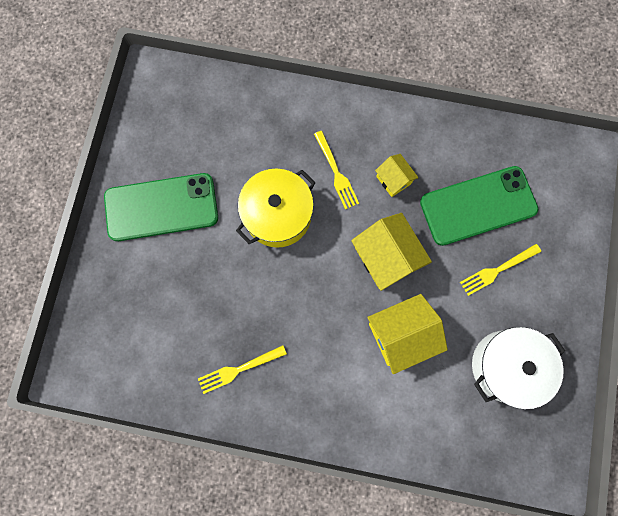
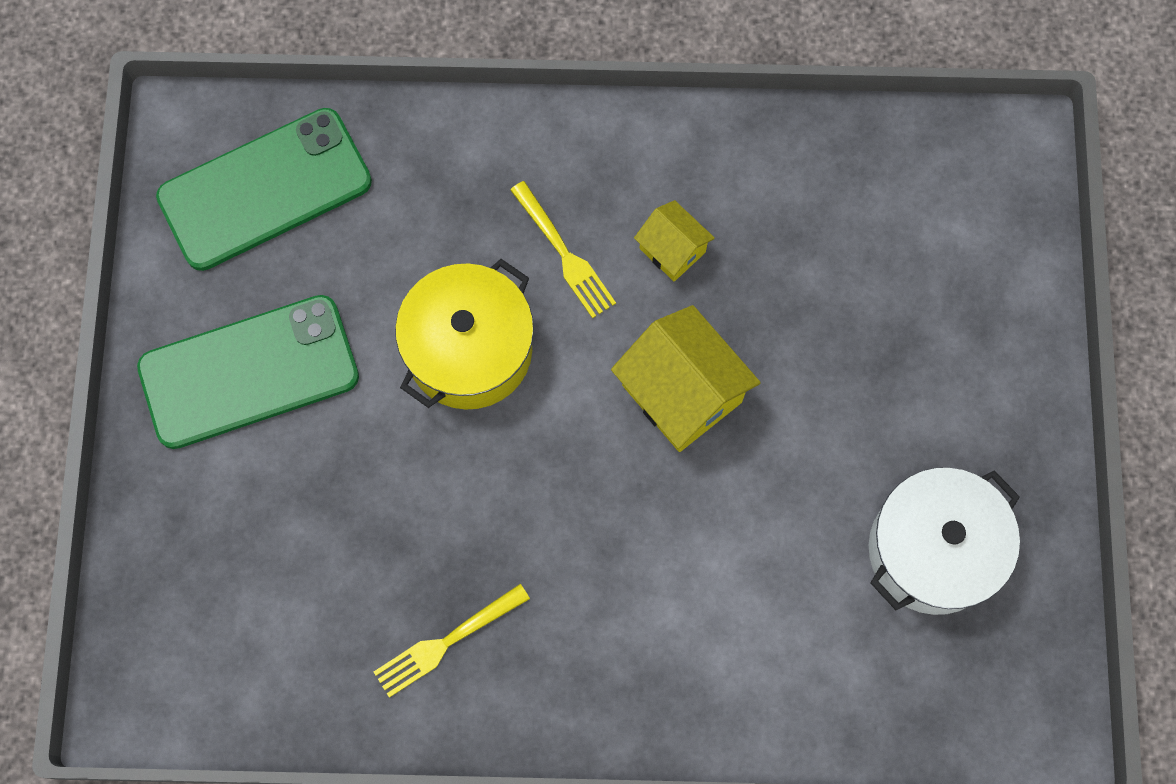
camera: 10 degrees left, 5 degrees down
(400, 334) = (731, 527): yellow house -> none
(478, 206) = (835, 271): green phone -> green phone (265, 190)
(497, 270) = (889, 381): yellow fork -> none

